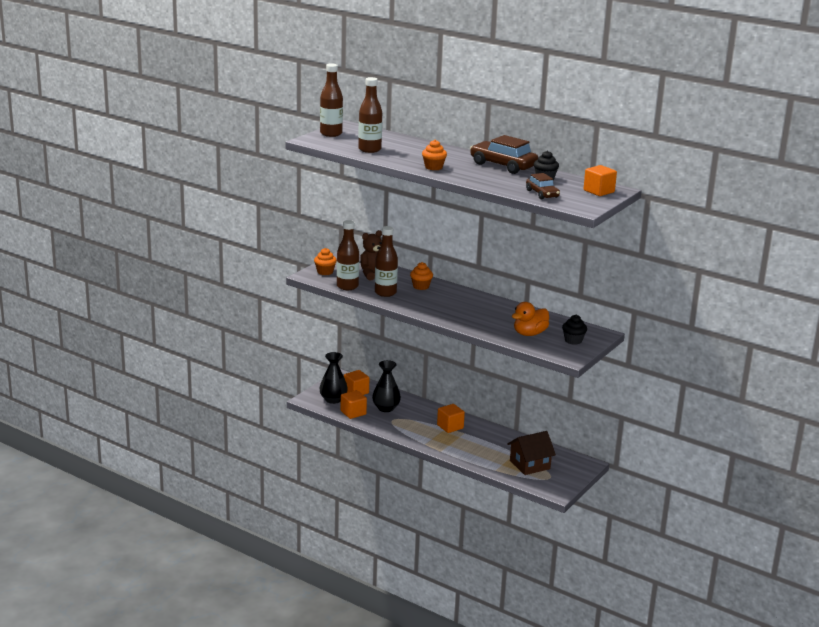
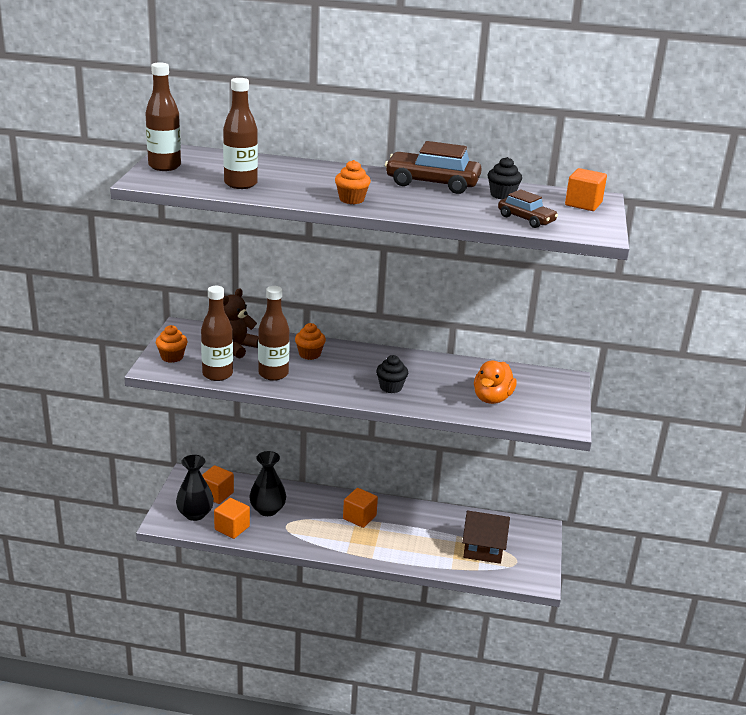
camera: 25 degrees left, 5 degrees up
(529, 465) = (483, 548): brown house -> brown house turned 60 degrees clockwise
(573, 340) = (547, 397): black cupcake -> black cupcake (391, 387)

